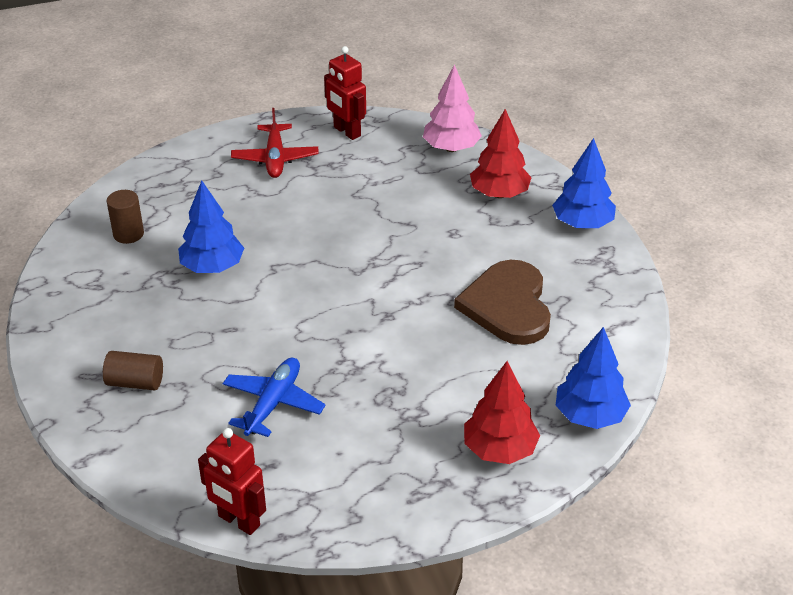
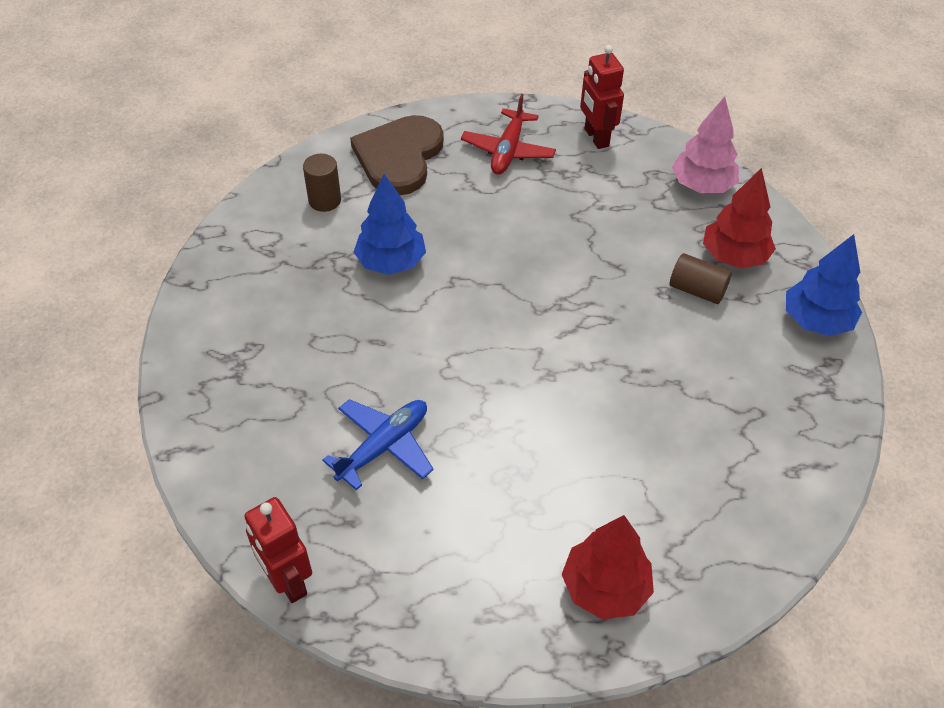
camera: 20 degrees right, 10 degrees up
(135, 382) = (257, 376): brown cylinder -> brown cylinder (697, 290)
(508, 305) = (688, 402): brown heart -> brown heart (399, 157)
(590, 416) = (728, 578): blue tree -> none

